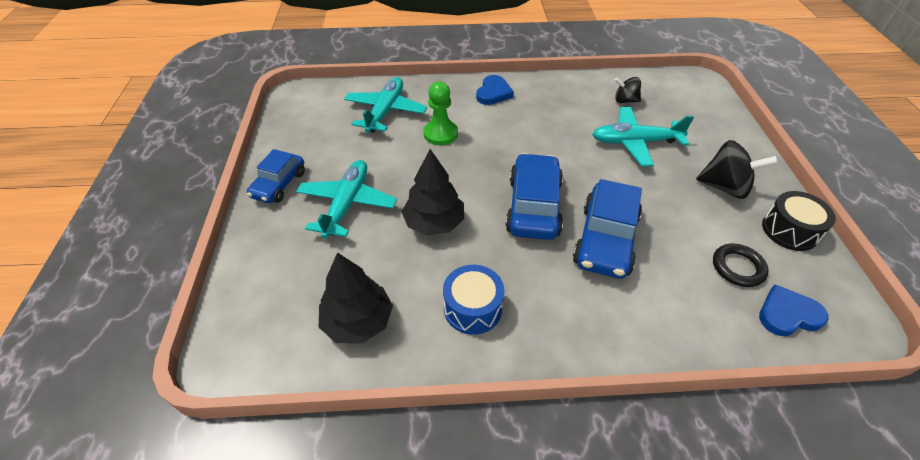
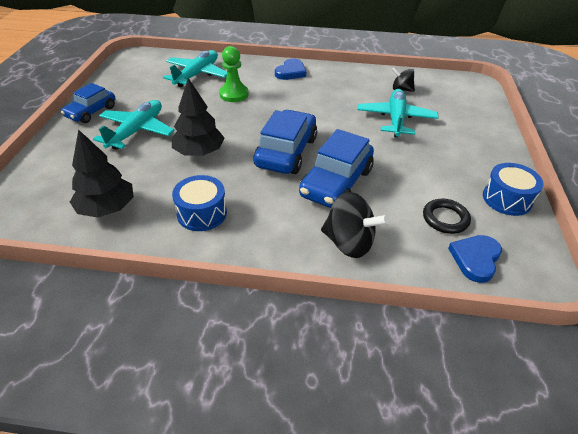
camera: 10 degrees right, 5 degrees down
(635, 142) = (396, 119): turquoise plane -> turquoise plane turned 90 degrees clockwise
(725, 187) = (461, 160): black spinning top -> black spinning top (349, 243)
(788, 314) = (475, 259): blue heart -> blue heart turned 60 degrees counterclockwise
(789, 230) = (507, 199): black drum -> blue drum

